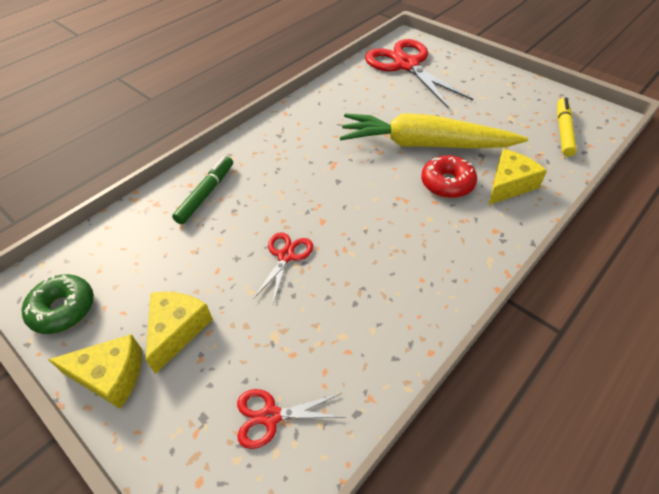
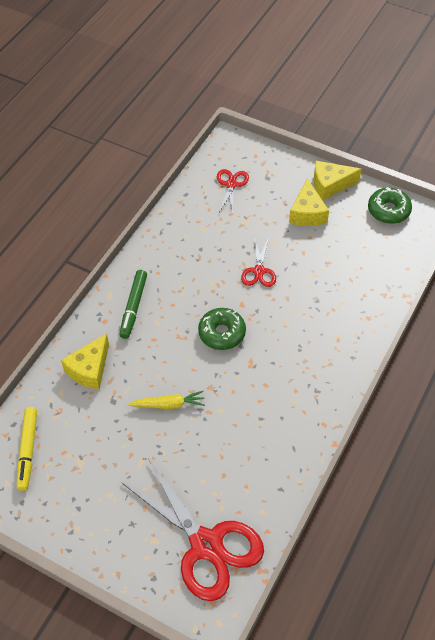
camera: 165 degrees right, 5 degrees up
(206, 194) = (348, 311): green marker -> green marker (133, 307)
(271, 416) = (231, 184): red scissors -> red scissors turned 60 degrees counterclockwise
(355, 195) = (222, 333): none -> green donut
(425, 144) = (168, 404): yellow carrot -> yellow carrot, size x0.43
(447, 183) = (144, 360): red donut -> none

